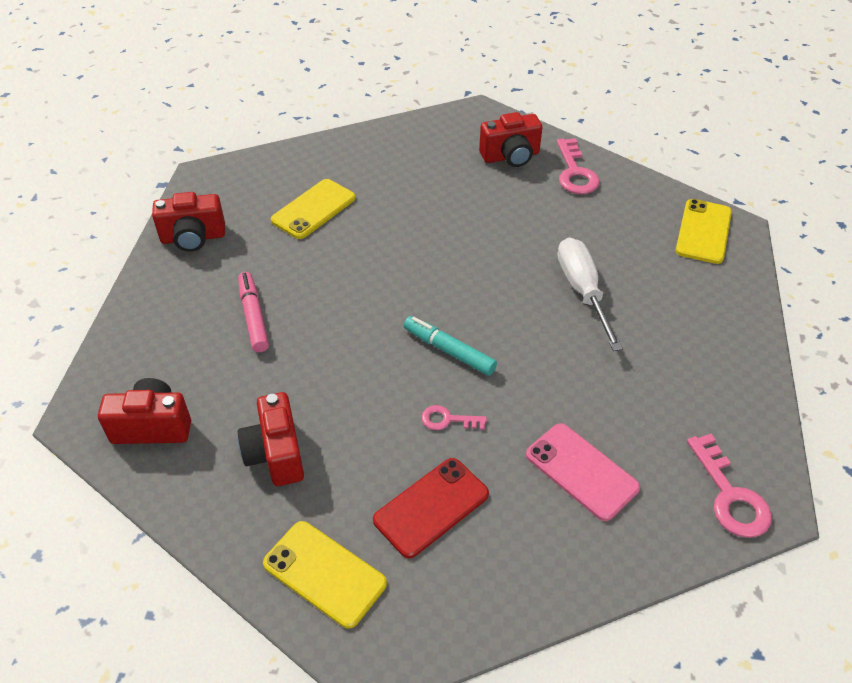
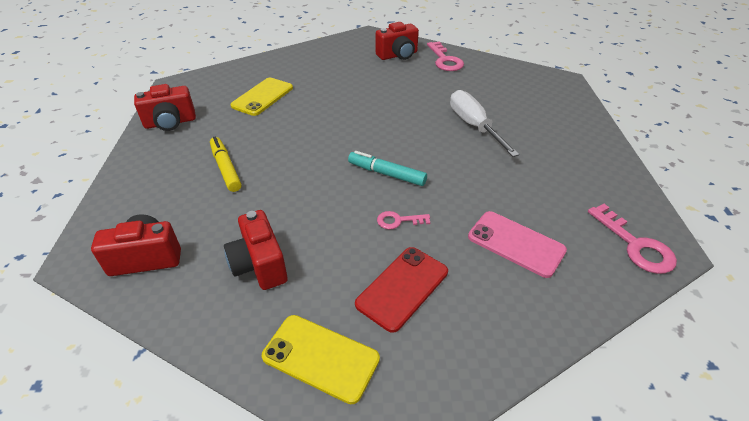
camera: 10 degrees left, 5 degrees down
(253, 317) = (226, 168): pink marker -> yellow marker
(703, 231) = (543, 84): yellow phone -> none

